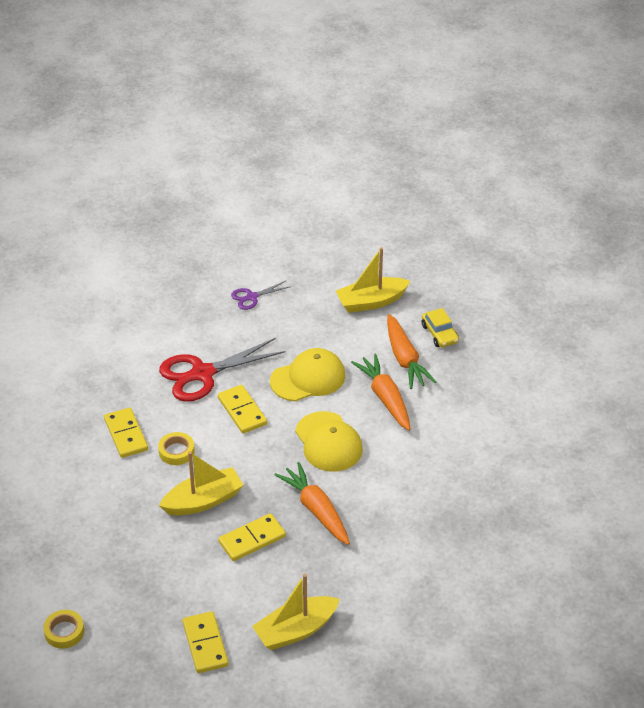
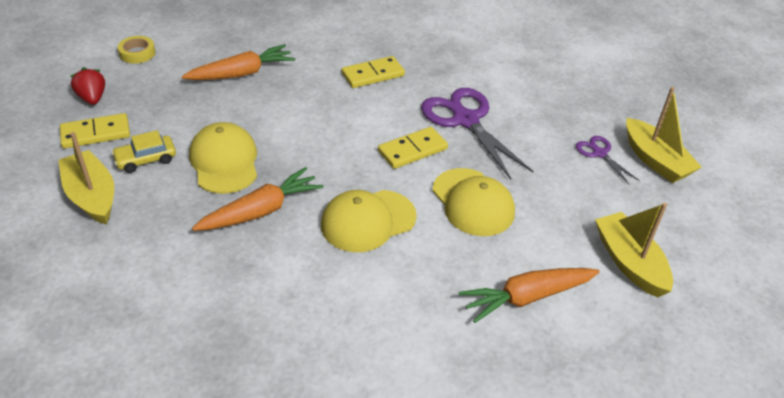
camera: 85 degrees right, 0 degrees up
(145, 658) = (92, 98): none -> red strawberry
(176, 451) = (351, 106): yellow tape -> none
(203, 374) = (465, 120): red scissors -> purple scissors
(203, 501) = (282, 126): yellow boat -> yellow boat (655, 160)
(252, 539) = (224, 162): yellow domino -> yellow cap
(385, 398) = (449, 275): orange carrot -> orange carrot (242, 73)
(439, 334) = (588, 339): yellow car -> yellow car (146, 159)

